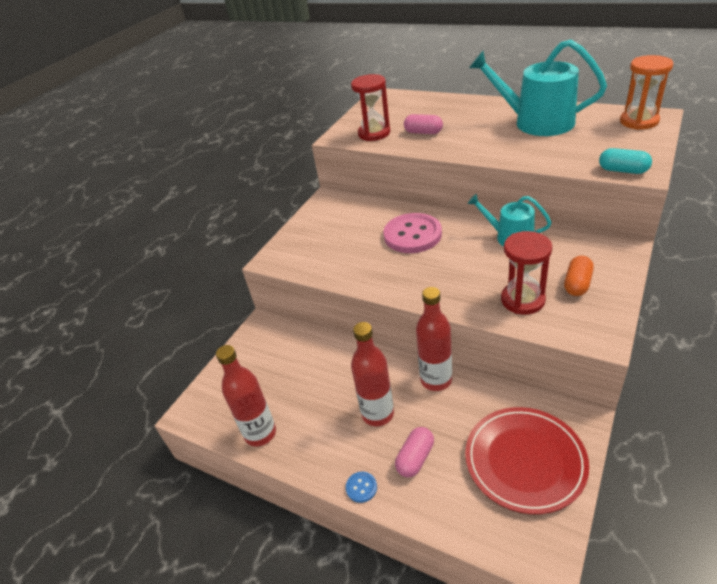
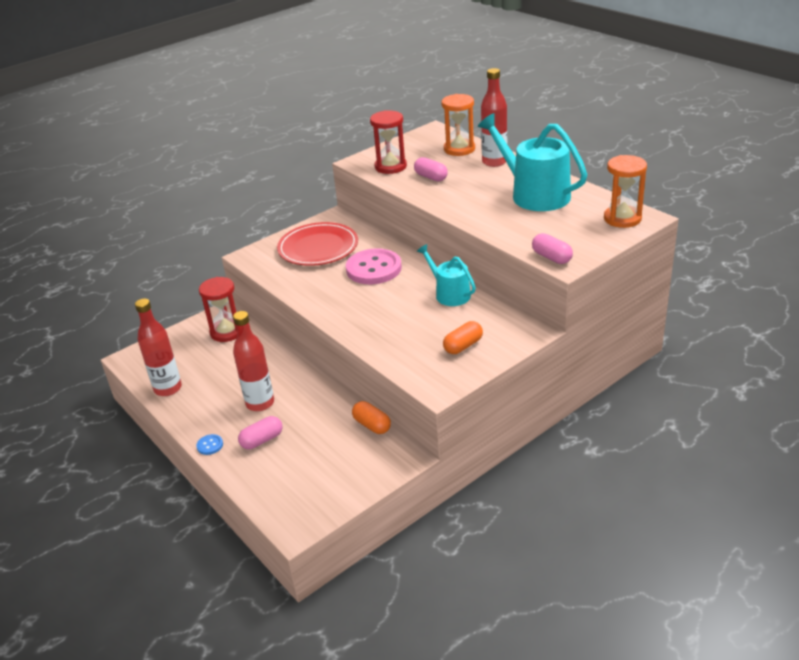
camera: 20 degrees right, 5 degrees down
(422, 104) = (459, 149): none -> orange hourglass
(436, 380) = (323, 394): red bottle -> red bottle (494, 162)
(515, 396) = (372, 425): none -> orange capsule
(522, 300) = (408, 344): red hourglass -> red hourglass (227, 332)
(525, 461) = (338, 468): red plate -> red plate (318, 248)
(623, 170) = (551, 257): turquoise capsule -> pink capsule

